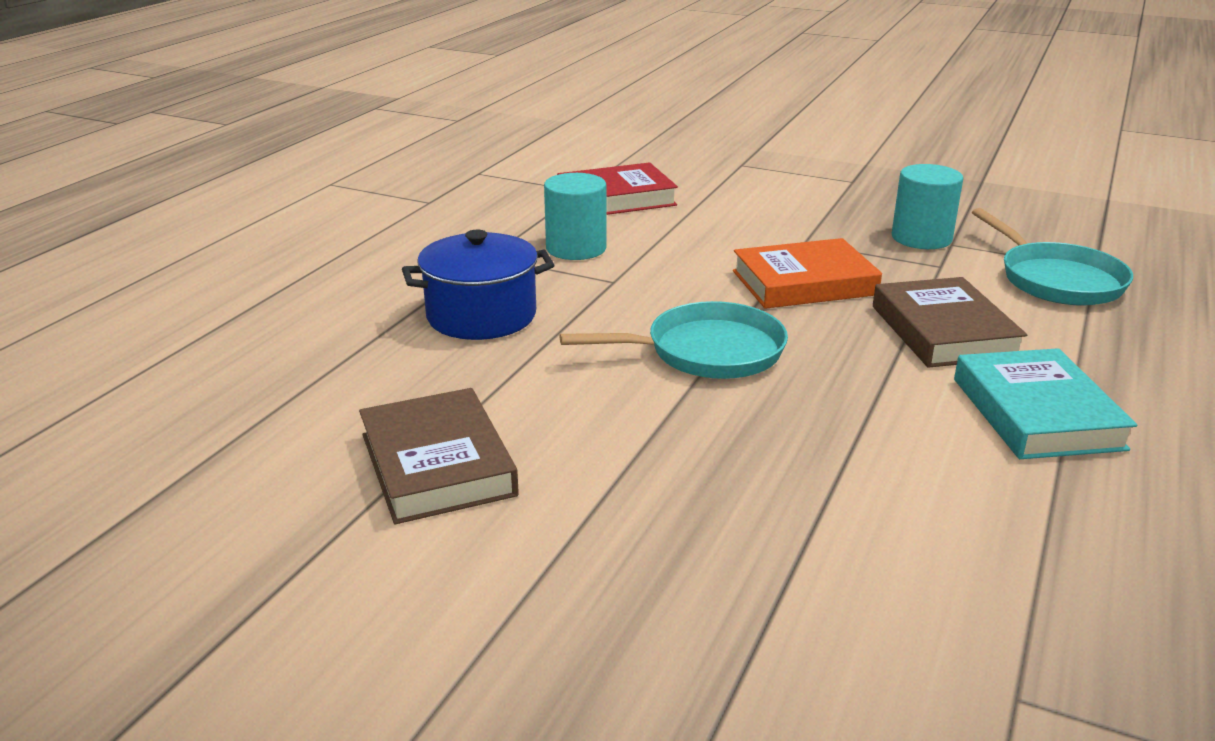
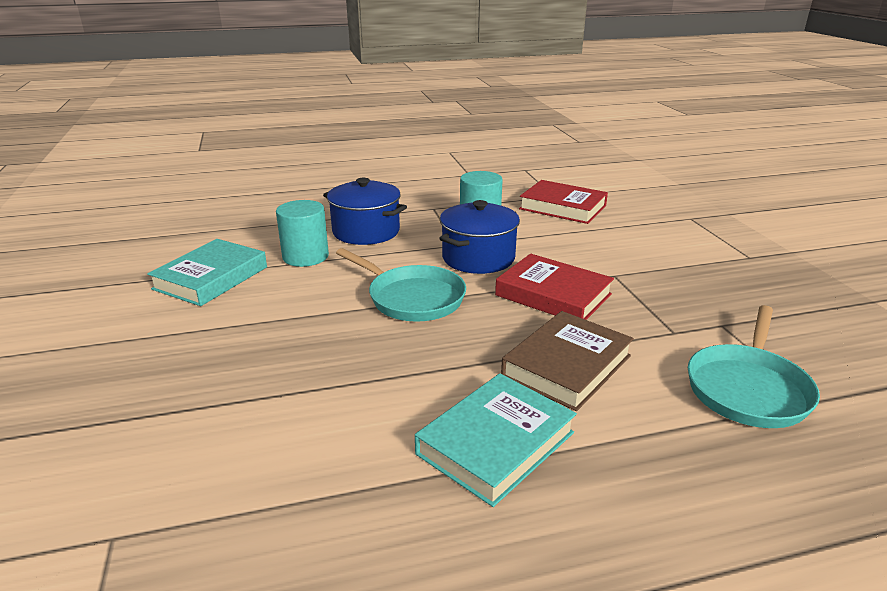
camera: 50 degrees right, 0 degrees up
(437, 464) = (211, 278): brown book -> turquoise book
(666, 284) = (478, 258): none -> blue pot
(804, 283) = (553, 295): orange book -> red book
(921, 238) = (706, 311): turquoise cylinder -> turquoise cylinder (305, 256)

